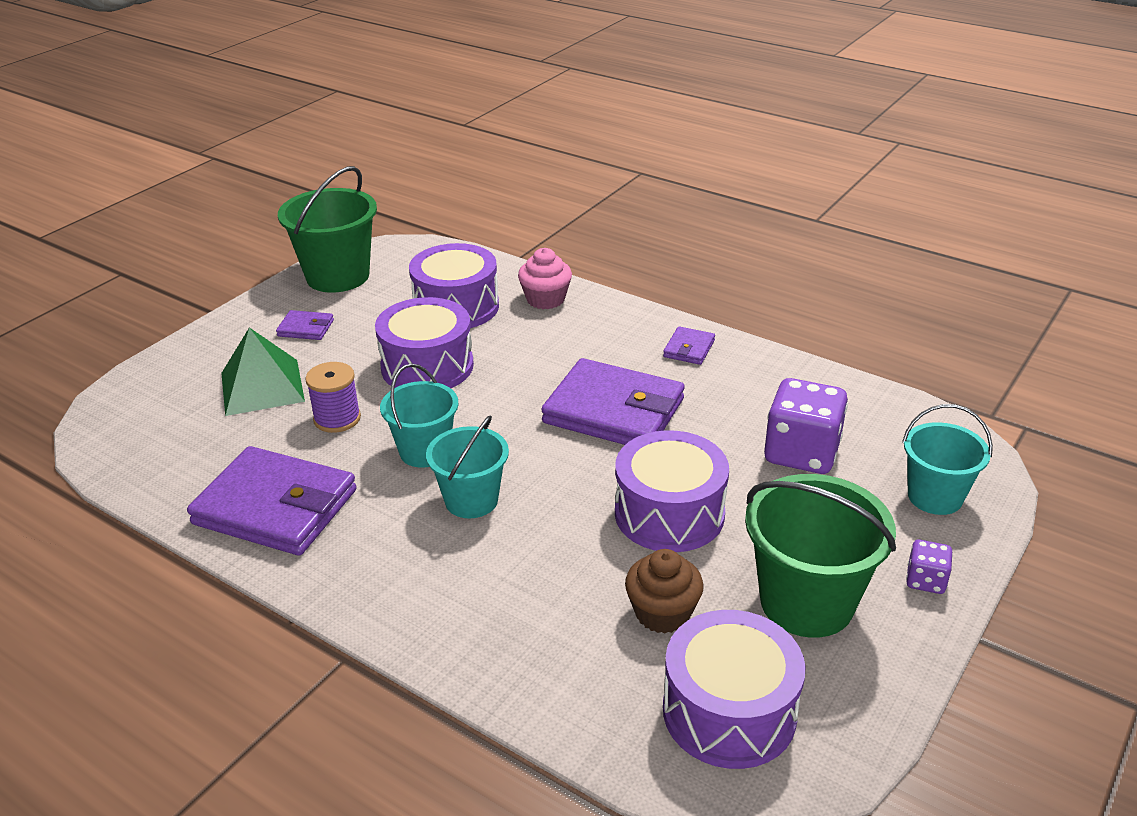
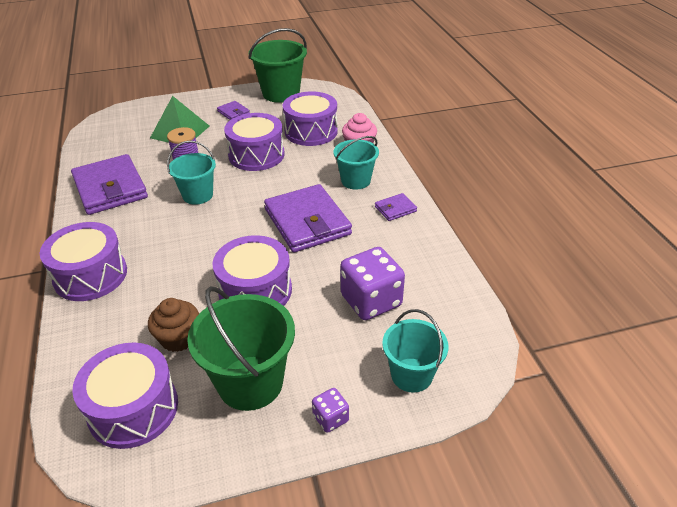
camera: 40 degrees right, 5 degrees up
(433, 620) = (90, 275): none -> purple drum
(471, 500) = (182, 230): turquoise bucket -> turquoise bucket (356, 181)

